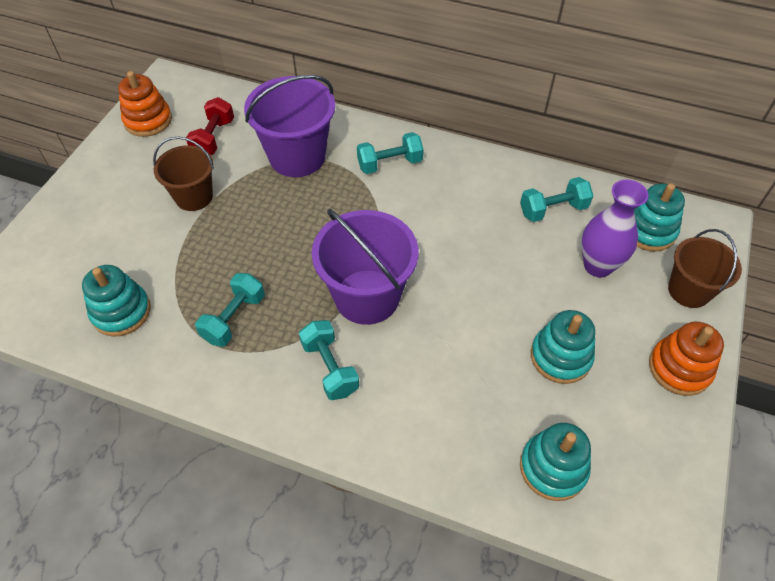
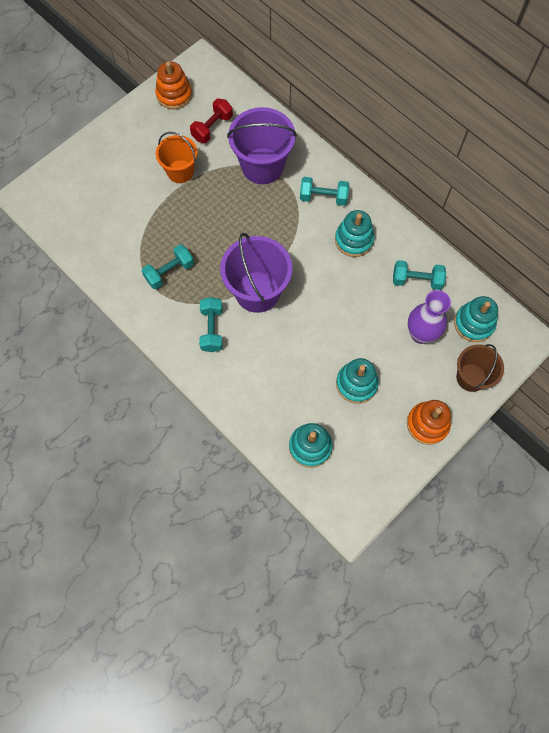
camera: 25 degrees right, 15 degrees up
(121, 312) = (105, 239): turquoise stacking toy -> turquoise stacking toy (354, 240)
(194, 197) = (180, 171): brown bucket -> orange bucket

